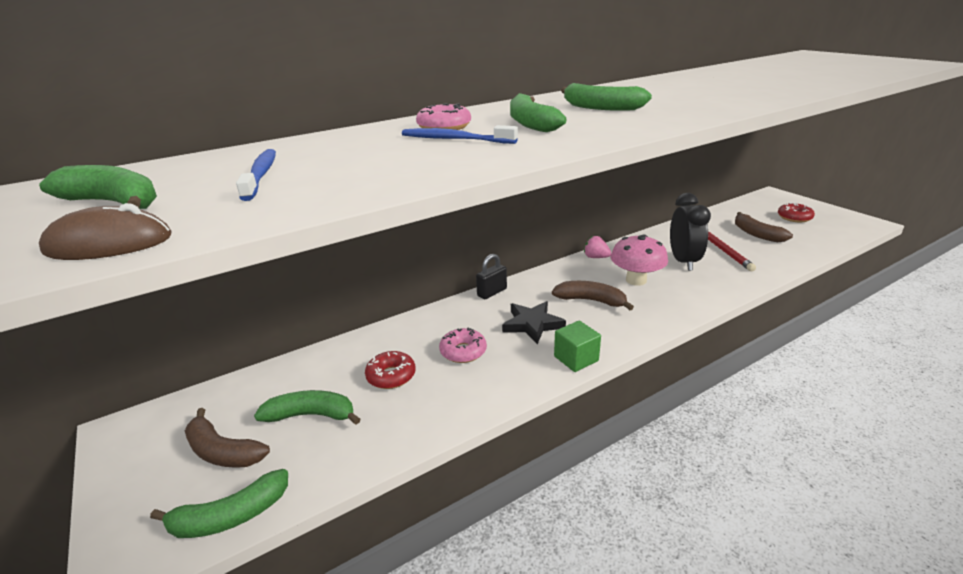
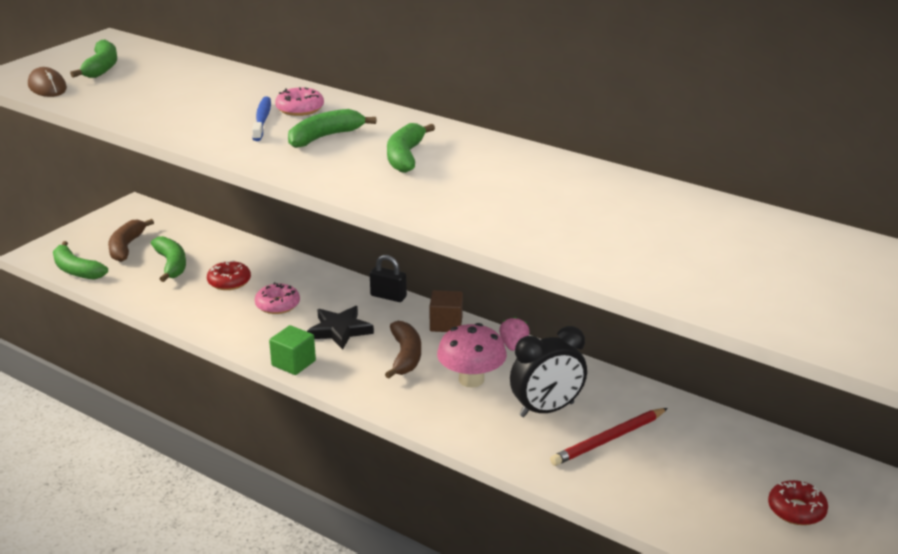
camera: 65 degrees right, 0 degrees up
(261, 175) = (158, 85): blue toothbrush -> none
(551, 276) = (446, 324): none -> brown cube
(756, 234) = (690, 470): brown banana -> none

